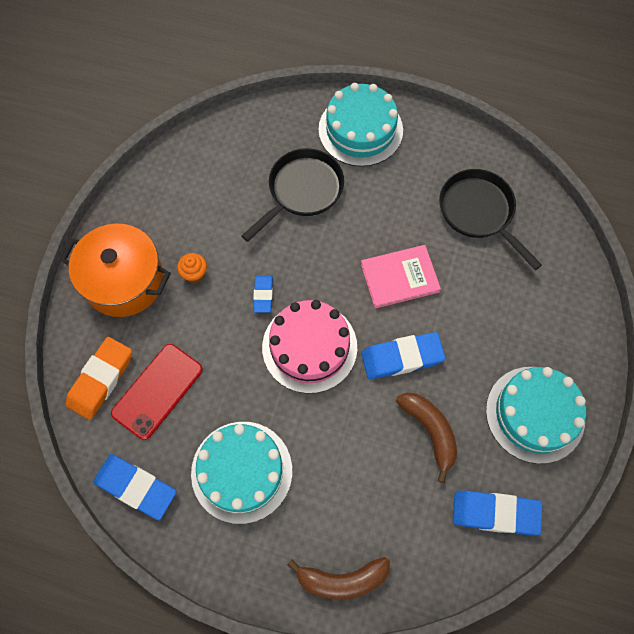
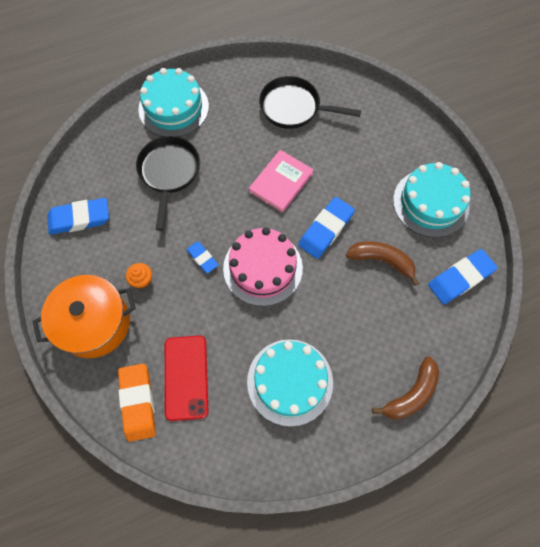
camera: 40 degrees left, 0 degrees up
(136, 487) = (228, 452): blue eraser -> blue eraser (79, 218)

